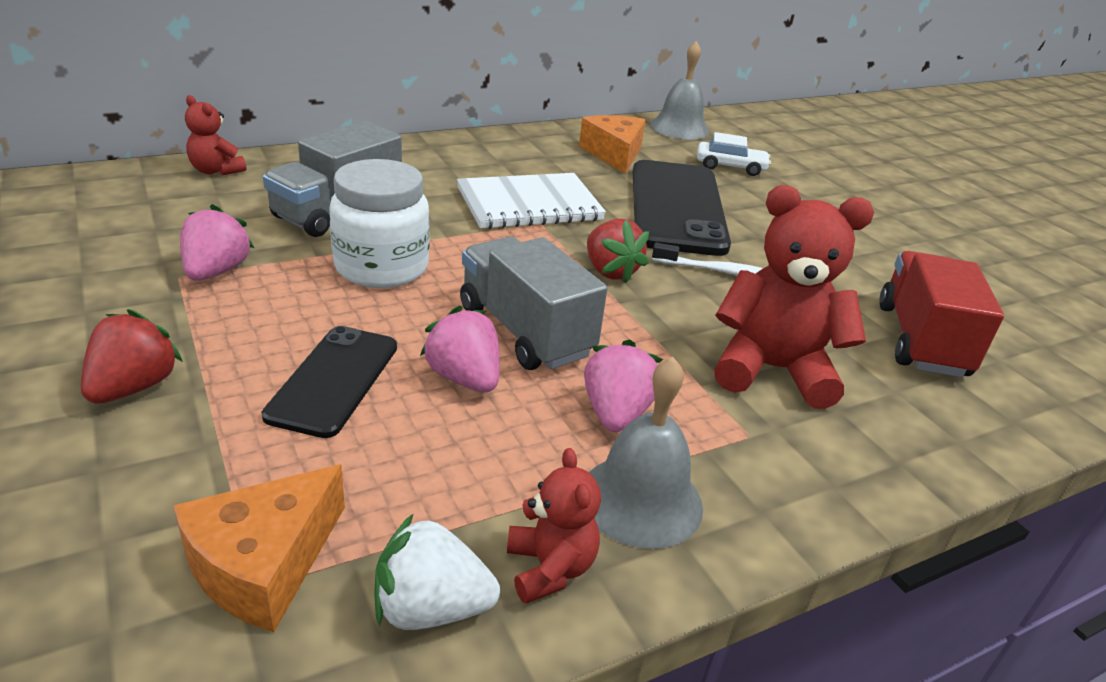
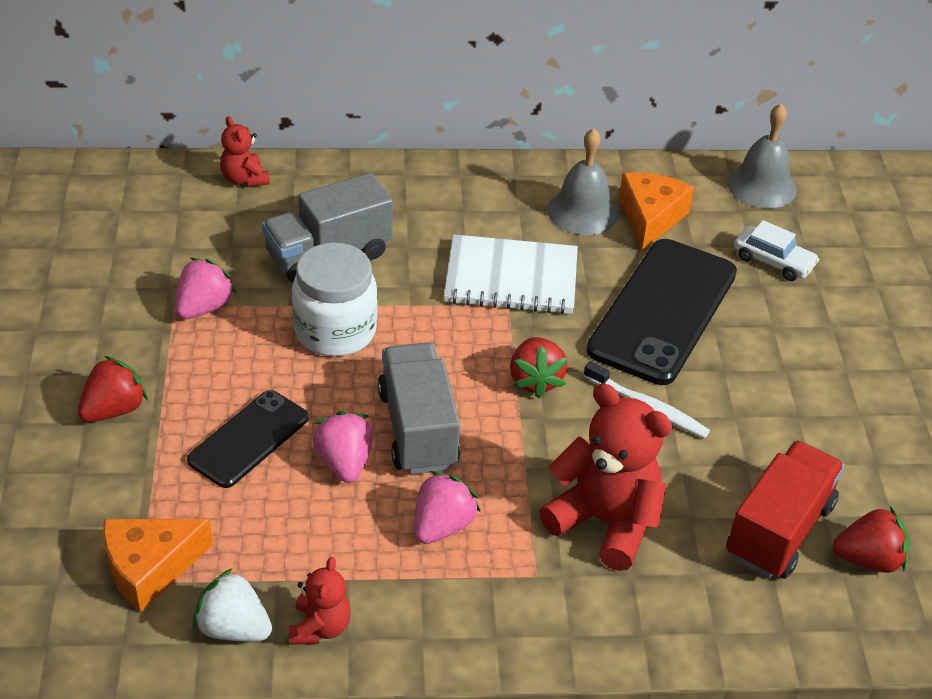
camera: 25 degrees right, 10 degrees up
(641, 500) = (413, 600): grey bell -> grey bell (582, 211)
(1009, 345) = (868, 559): none -> red strawberry

